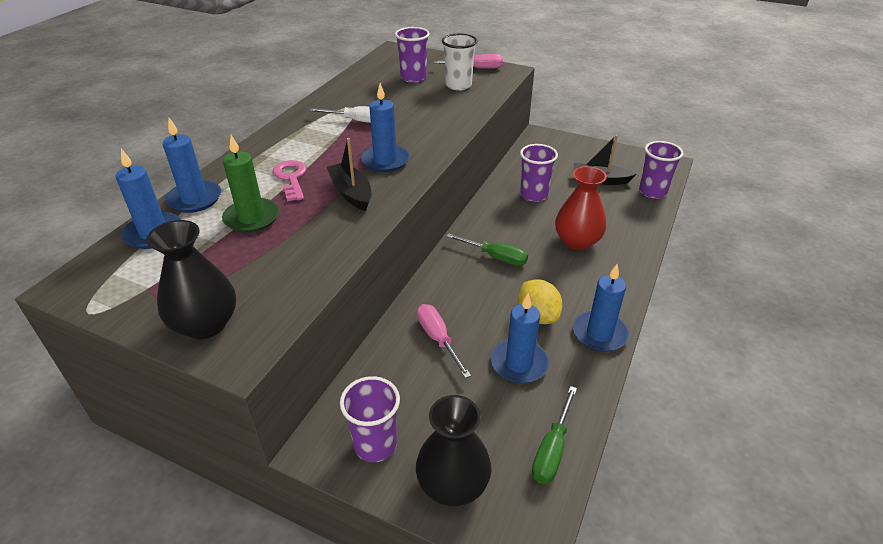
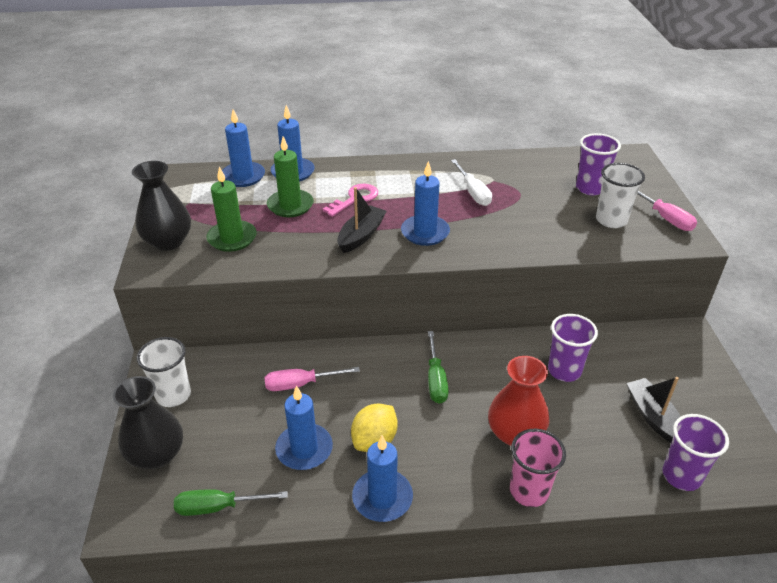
camera: 60 degrees right, 0 degrees up
(260, 273) = (232, 238): none -> green candle
(375, 445) = (173, 395): purple cup -> white cup
(438, 339) = (301, 384): pink screwdriver -> pink screwdriver turned 135 degrees counterclockwise
(632, 257) = (529, 491): none -> pink cup

